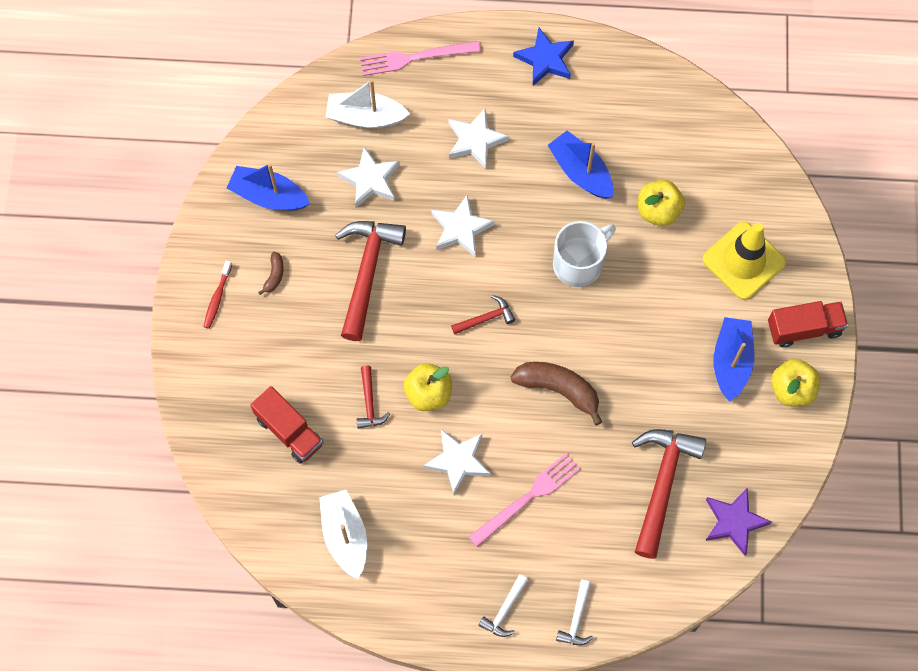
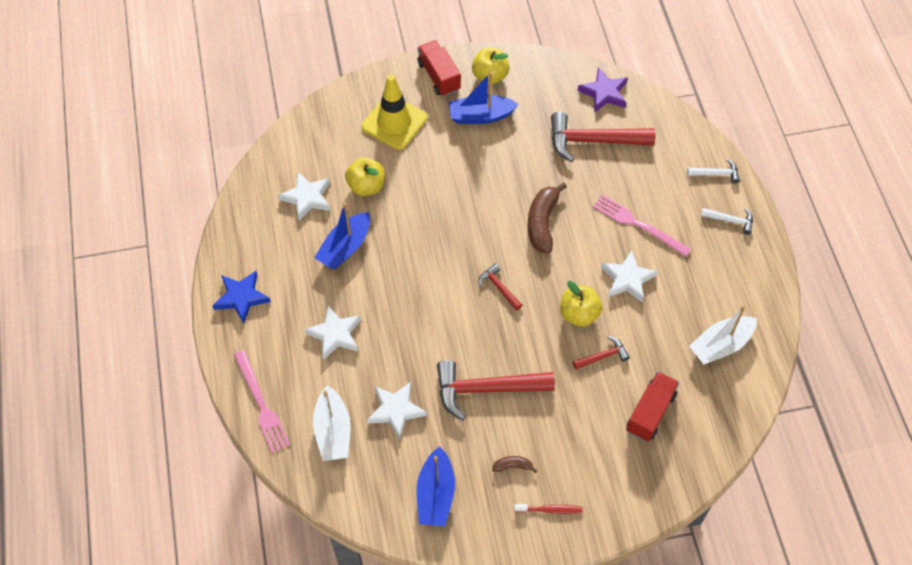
camera: 105 degrees left, 10 degrees down
(460, 228) = (423, 325): white star -> white star (307, 198)
(579, 263) = (429, 231): white mug -> none

